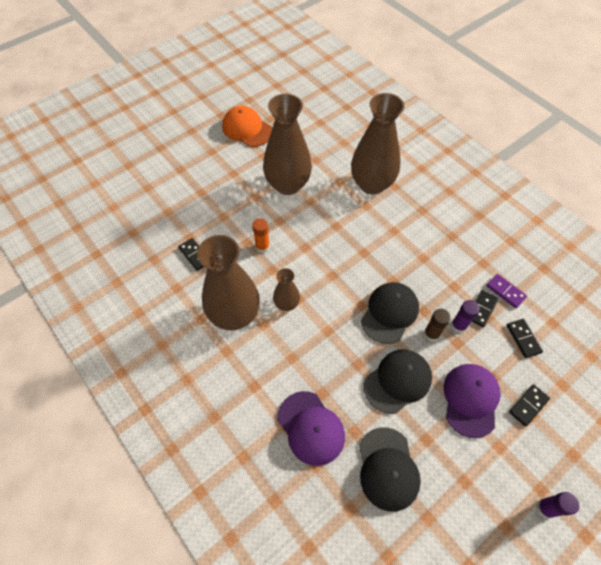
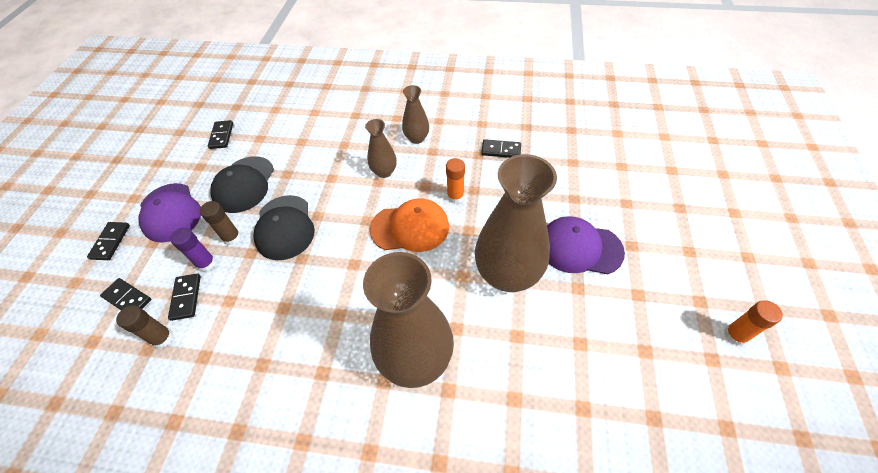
camera: 140 degrees right, 5 degrees down
(228, 98) = (735, 335): none -> orange glue stick
(234, 315) = (416, 138): brown vase -> brown vase, size x0.49
(247, 129) = (644, 308): orange cap -> orange cap (410, 228)
(311, 428) = (293, 121): purple cap -> purple cap (579, 248)
(387, 468) = (221, 136): black cap -> black domino
(505, 292) = (162, 338): purple domino -> brown glue stick
(546, 508) = (84, 186): purple glue stick -> none

